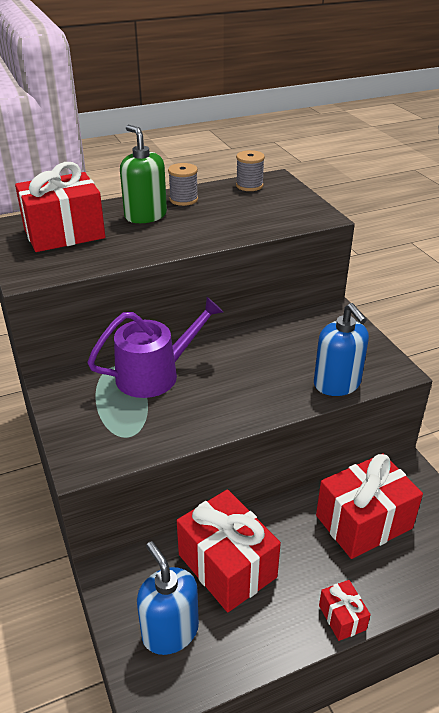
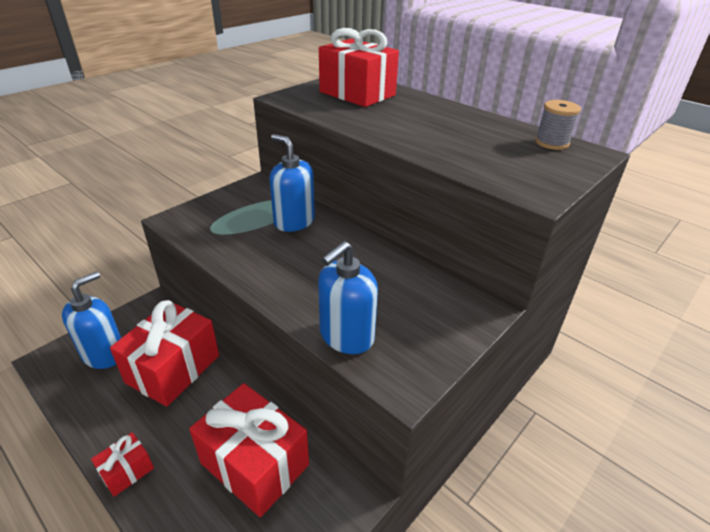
camera: 65 degrees right, 0 degrees up
(145, 216) = (421, 112): green soap dispenser -> none
(154, 374) = (294, 221): purple watering can -> blue soap dispenser
(183, 199) = (474, 120): grey spool -> none

